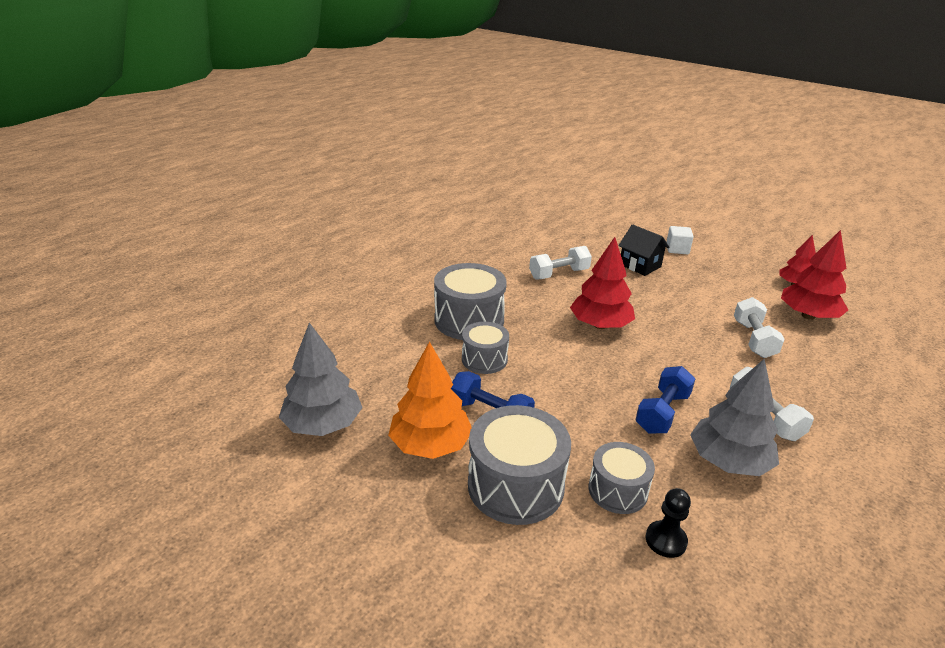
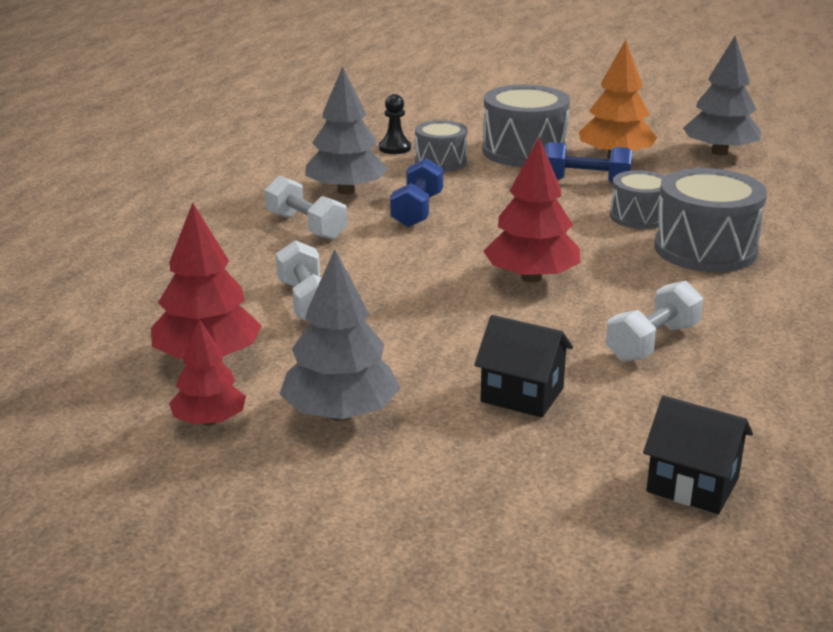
camera: 160 degrees right, 5 degrees down
(590, 226) = (692, 485): none -> black house
(677, 249) = (460, 460): white cube -> none
(729, 275) = (340, 414): none -> grey tree

